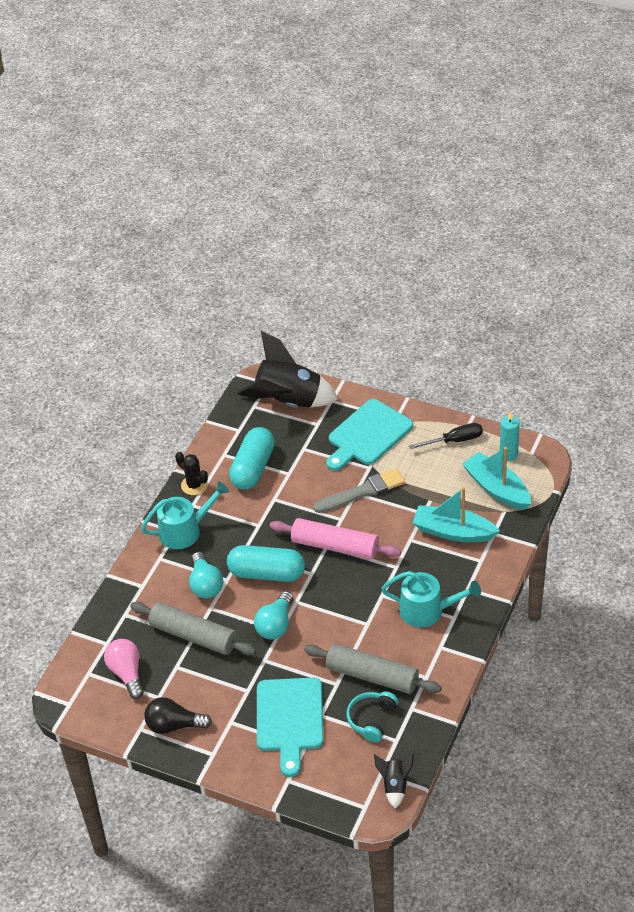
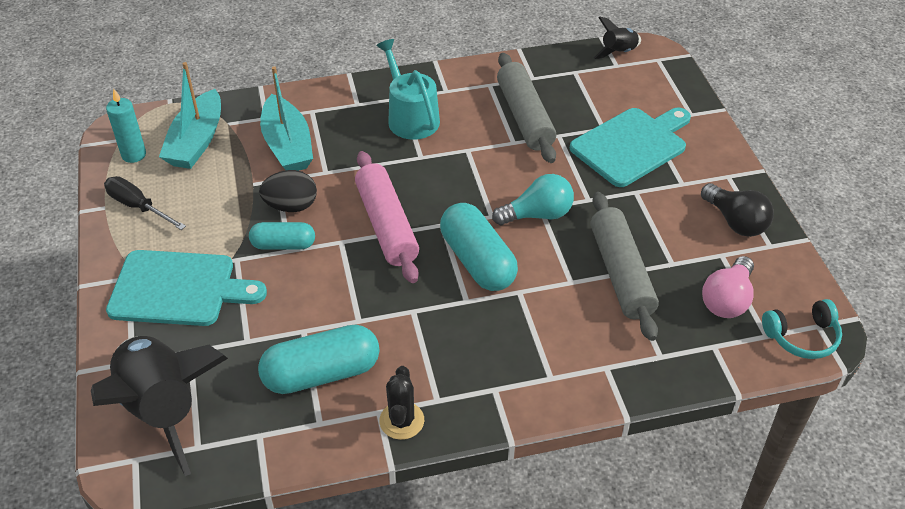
camera: 130 degrees left, 0 degrees up
(185, 531) = (486, 380): turquoise watering can -> none
(205, 584) = (545, 306): turquoise light bulb -> none
(362, 492) = (283, 245): grey brush -> turquoise capsule
(371, 719) = (571, 95): turquoise headphones -> turquoise headphones (802, 337)
(392, 509) = (291, 206): none -> black egg

